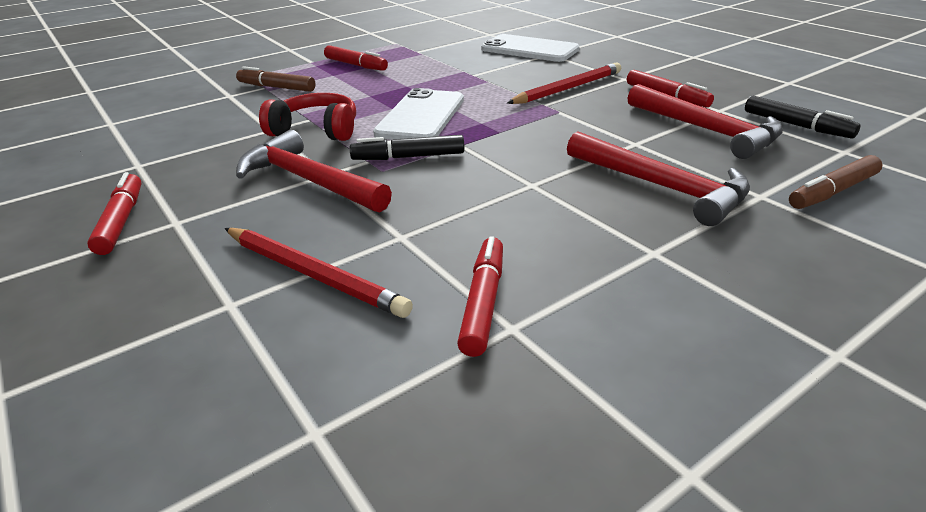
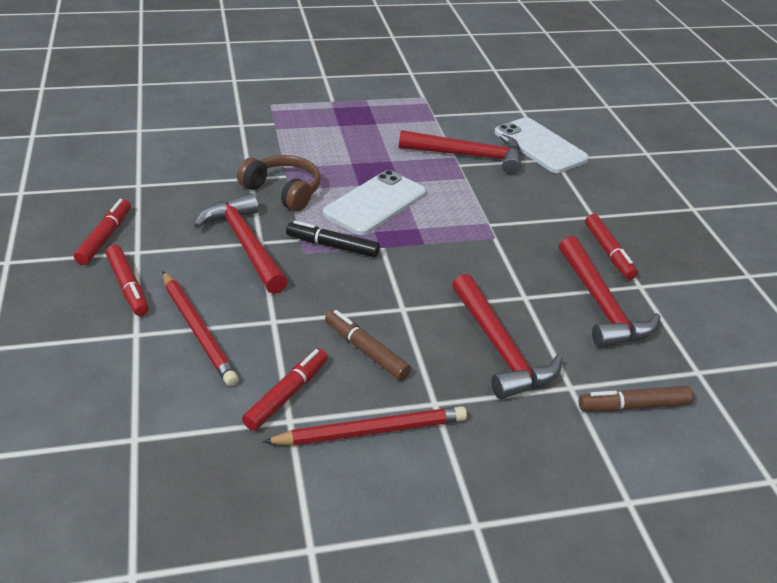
camera: 20 degrees right, 5 degrees up
(277, 87) = (284, 127): brown marker -> brown marker (366, 351)
(316, 130) = (283, 191): red headphones -> brown headphones
(355, 65) = (366, 118): red marker -> red marker (128, 286)
(475, 67) = (468, 156): none -> red hammer
(568, 88) = (528, 212): red pencil -> red pencil (371, 431)
(796, 125) = (689, 328): black marker -> none

